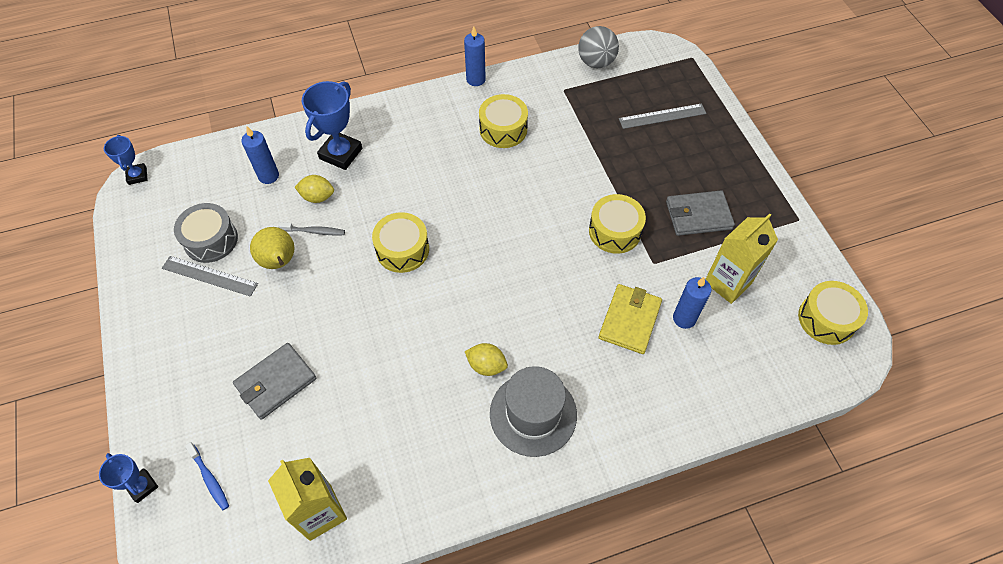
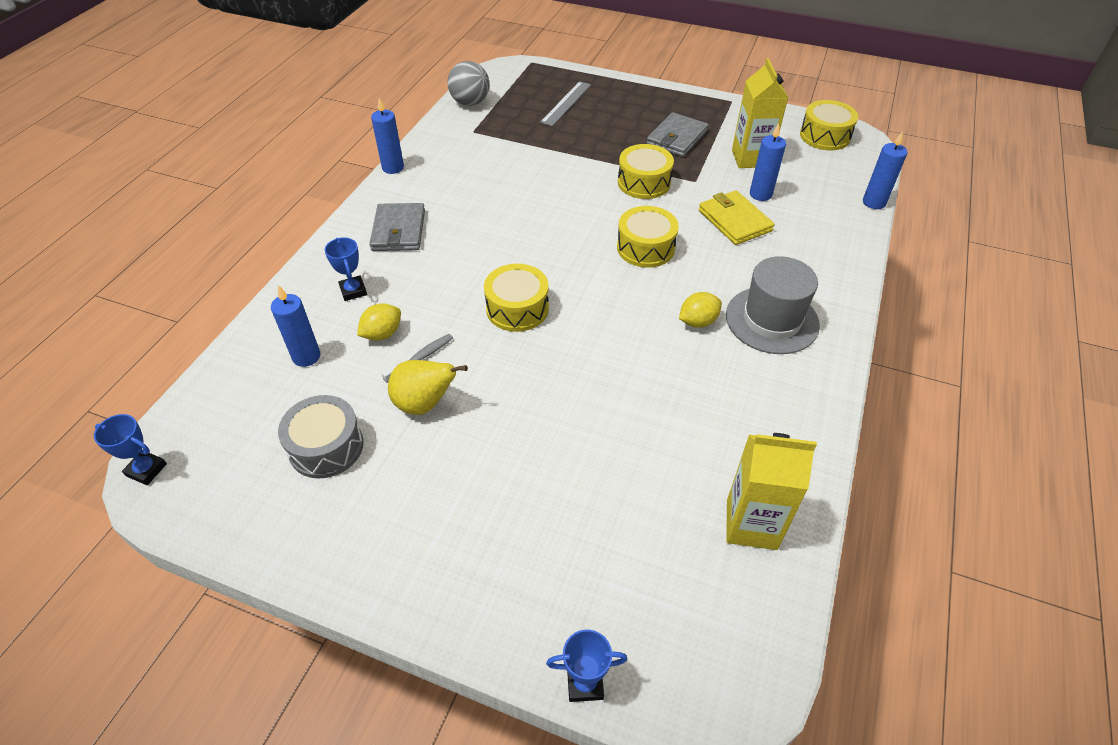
camera: 50 degrees left, 10 degrees down
(209, 276) = (372, 472): grey ruler -> none
(209, 479) = (633, 606): blue toothbrush -> none
(276, 382) = (567, 483): grey wallet -> grey wallet (398, 230)
(341, 153) = (353, 291): blue trophy -> blue trophy, size x0.58
(503, 129) = (467, 182): yellow drum -> yellow drum (645, 248)
(764, 410) = (874, 202): none -> blue candle

